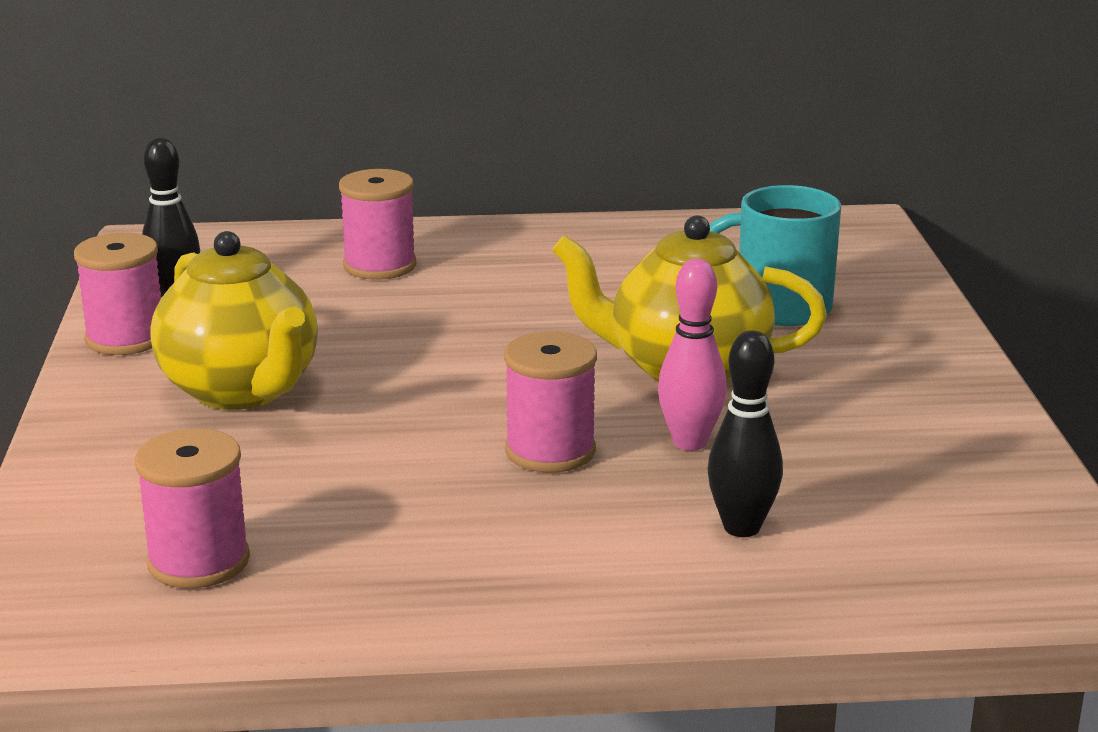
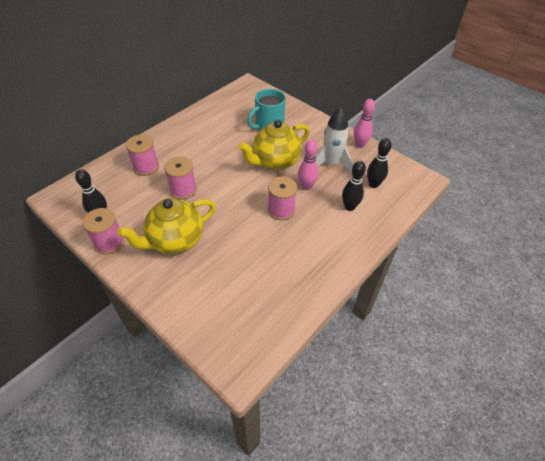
camera: 45 degrees left, 25 degrees up
(198, 561) = (251, 309): pink spool -> pink spool (183, 190)
(242, 391) = (175, 240): yellow teapot -> yellow teapot turned 135 degrees clockwise
(838, 433) = (331, 163): none -> white rocket
(895, 521) = (373, 184): none -> black bowling pin
(995, 435) = (360, 145): none -> pink bowling pin

